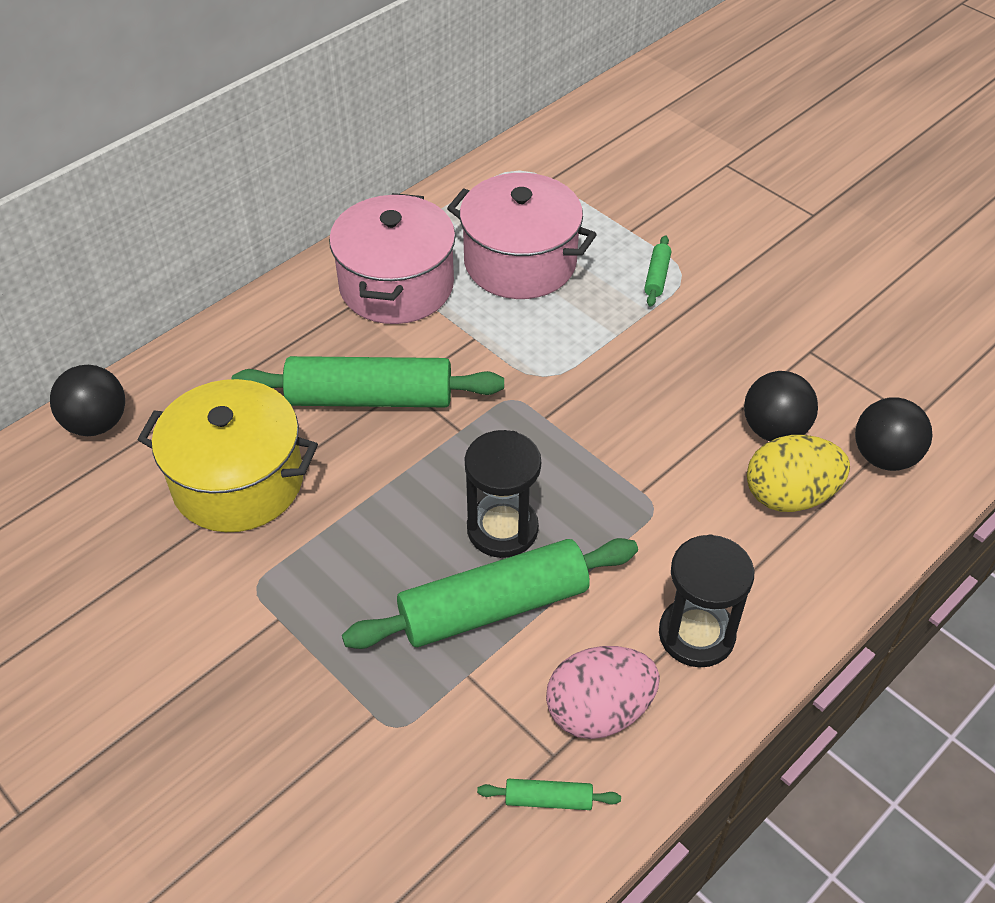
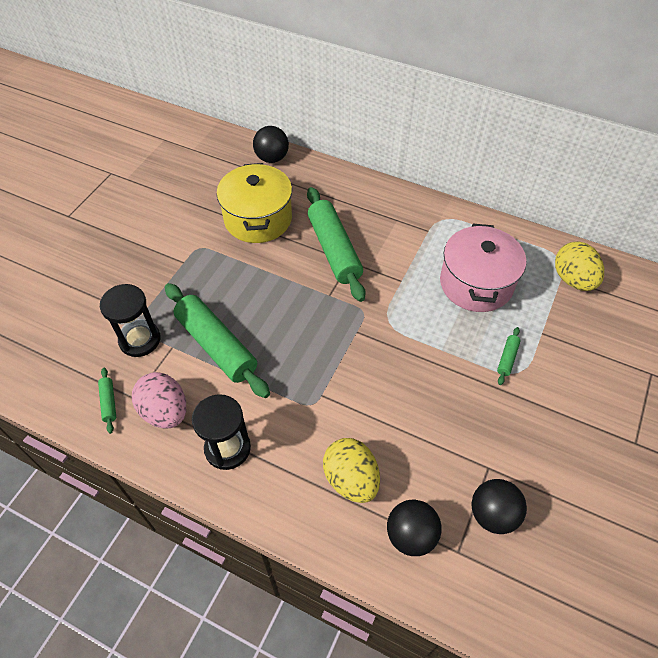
camera: 70 degrees right, 5 degrees up
(396, 286) = (422, 233): pink pot -> none
(502, 529) = (268, 334): black hourglass -> black hourglass (140, 340)
(559, 172) = (573, 279): none -> yellow egg
(657, 276) = (507, 358): green rolling pin -> green rolling pin turned 60 degrees counterclockwise
(774, 430) = (403, 459): black ball -> black ball (493, 514)

